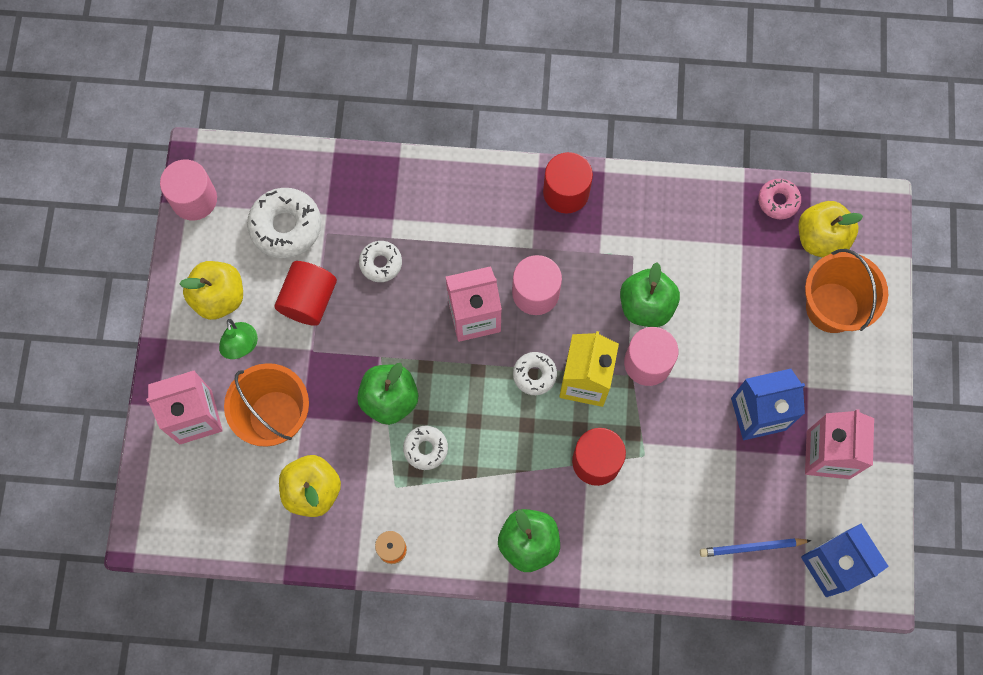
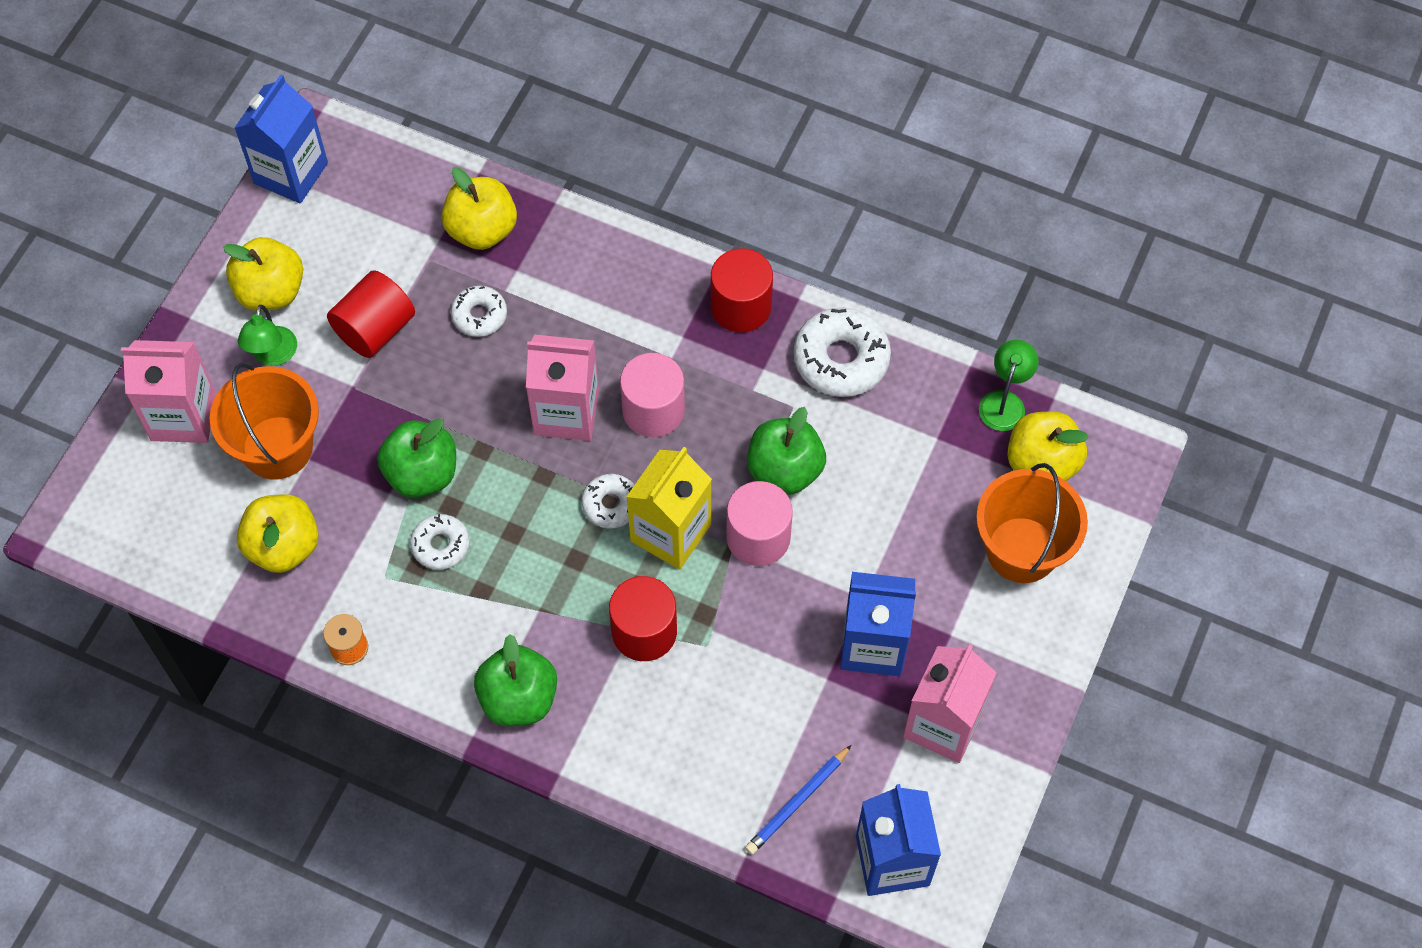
camera: 20 degrees right, 10 degrees down
(194, 199) = (291, 173): pink cylinder -> blue carton
(286, 226) = (385, 238): white donut -> white donut (841, 359)
(355, 196) = (482, 230): none -> yellow apple
(752, 547) = (797, 802): blue pencil -> blue pencil turned 60 degrees counterclockwise
(778, 201) = (1004, 402): pink donut -> green lamp

